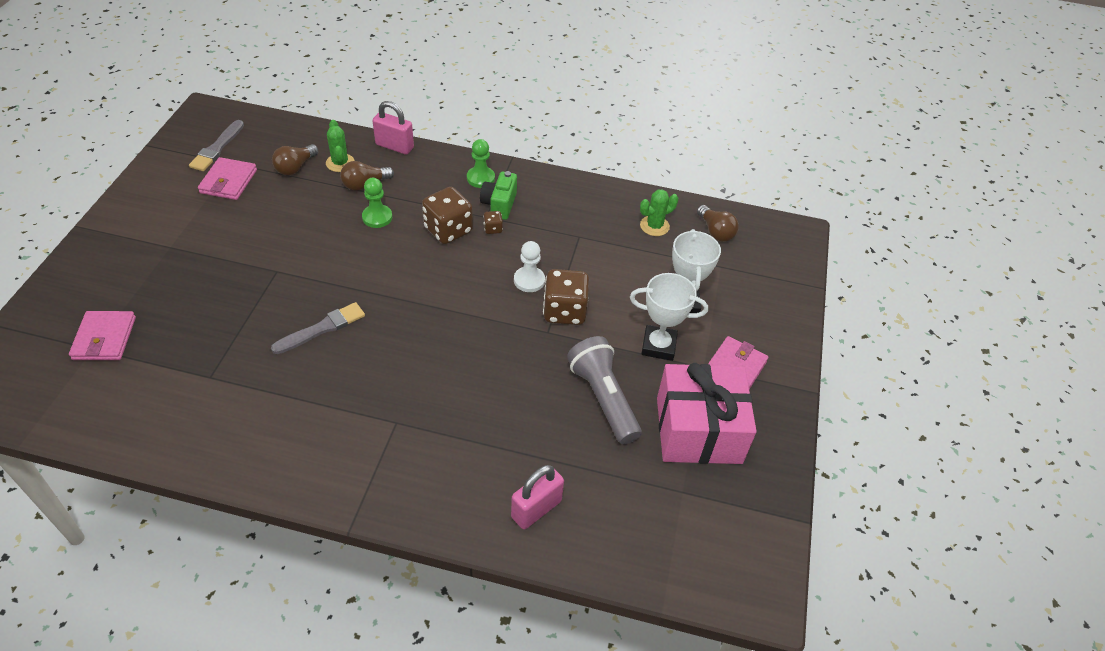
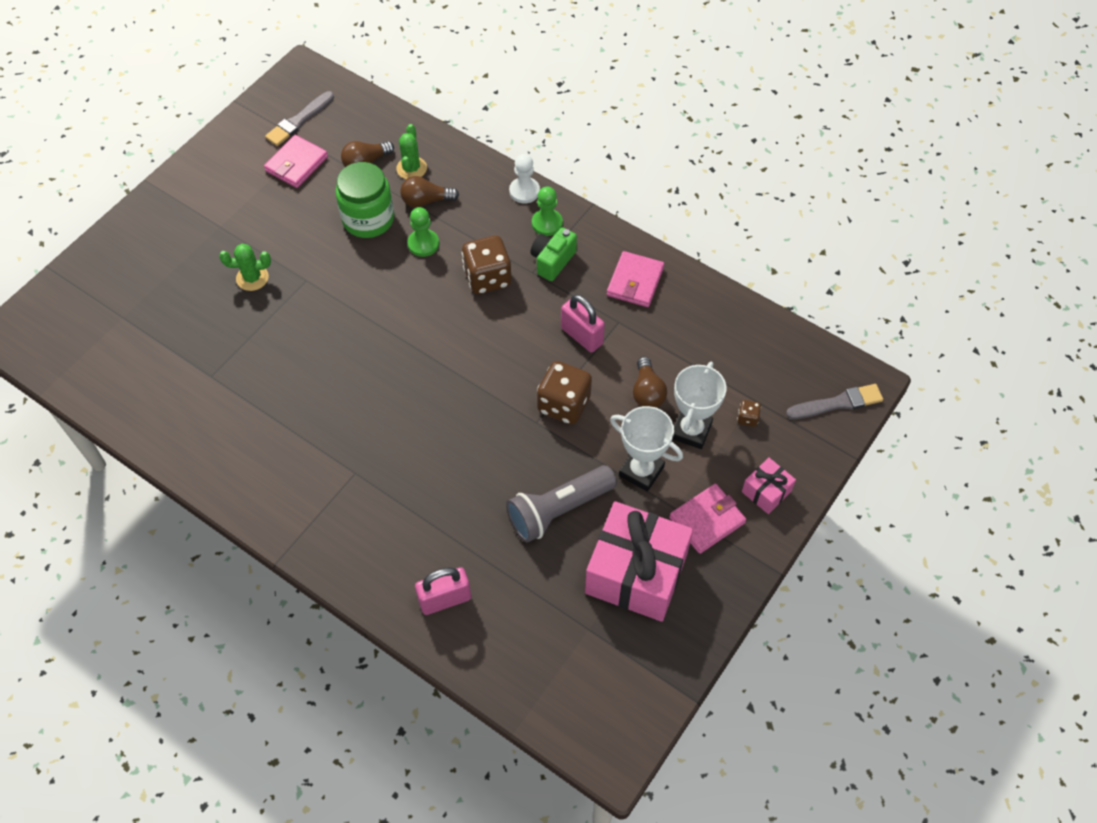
camera: 25 degrees right, 10 degrees up
(104, 338) = (135, 310): pink wallet -> pink wallet (635, 282)
(316, 209) = (368, 219): none -> green jar
(322, 328) = (325, 355): grey brush -> grey brush (837, 403)
(394, 146) = (474, 161): pink padlock -> pink padlock (581, 336)
(493, 229) = (533, 288): brown dice -> brown dice (747, 418)
(529, 280) = (544, 359): white pawn -> white pawn (524, 191)
(603, 398) = (558, 510): grey flashlight -> grey flashlight turned 120 degrees counterclockwise
(654, 226) = (706, 331): green cactus -> green cactus (252, 278)
(715, 232) = (771, 356): brown light bulb -> brown light bulb (647, 392)
(769, 332) = (766, 491): none -> pink gift

